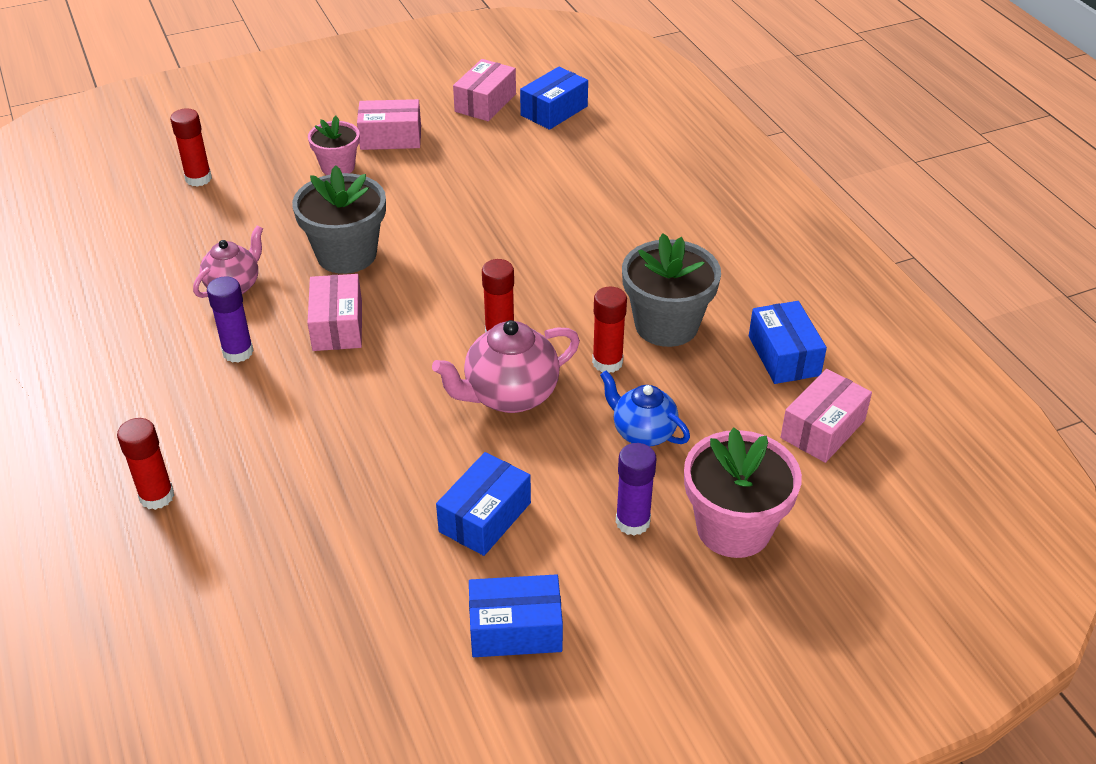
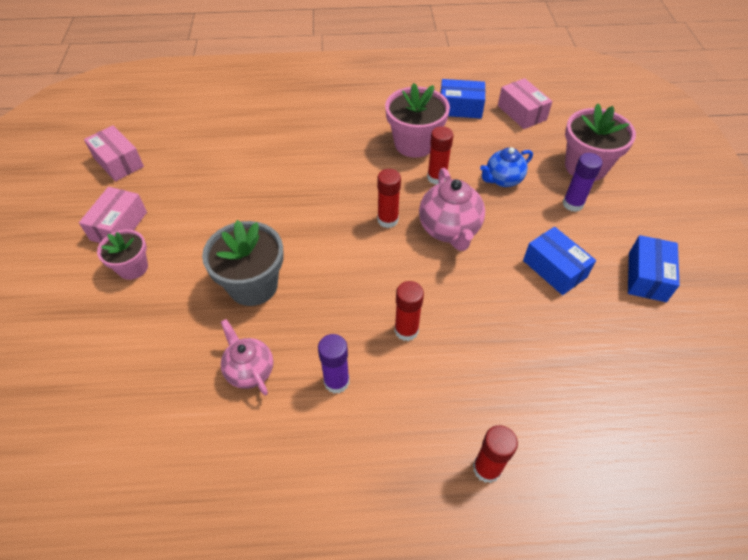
camera: 70 degrees left, 10 degrees up
(198, 179) = (72, 374): red glue stick -> red glue stick (406, 330)
(337, 326) = (336, 308): pink box -> none
(554, 111) = (159, 131): blue box -> none
(666, 325) = (414, 144): grey flower pot -> pink flower pot

